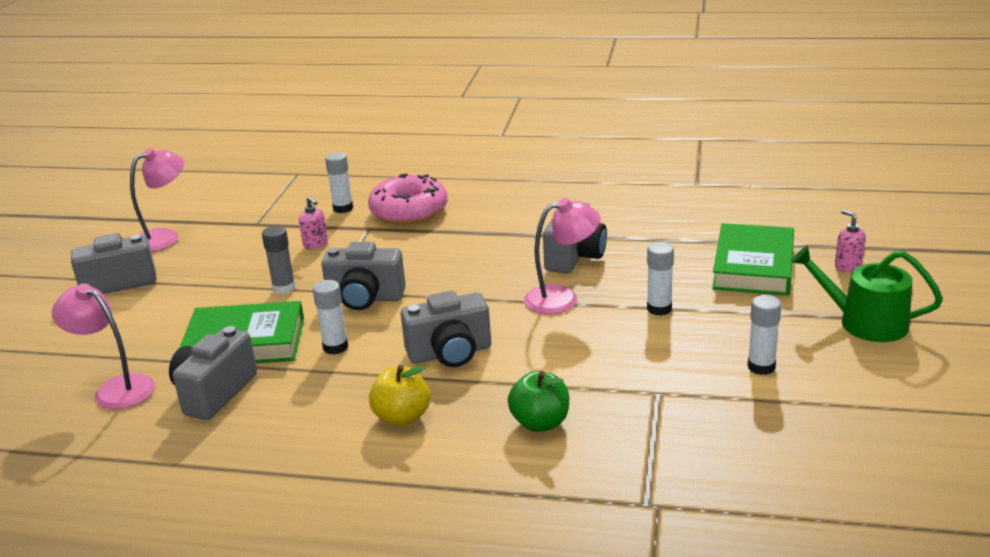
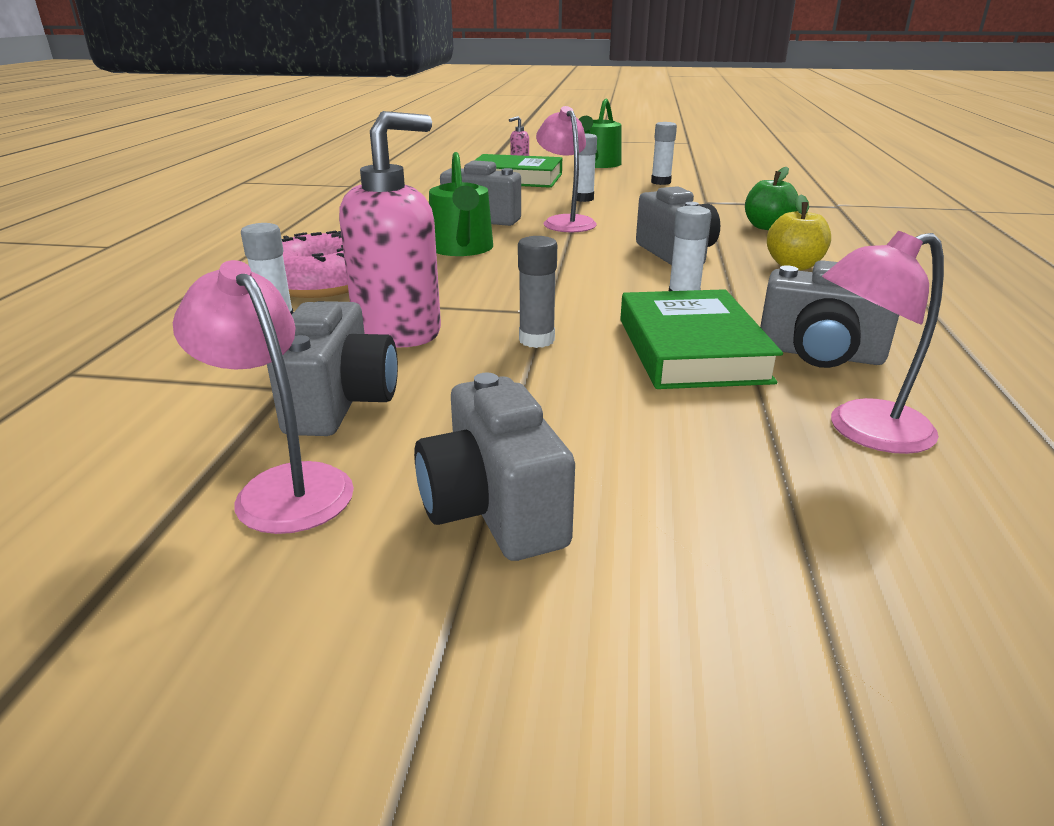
camera: 95 degrees left, 0 degrees up
(116, 388) = (863, 431): pink lamp -> pink lamp turned 45 degrees clockwise
(316, 244) = (398, 331): pink soap dispenser -> pink soap dispenser, size x2.34
(365, 298) = (566, 292): grey camera -> grey camera (341, 403)
(479, 253) = (462, 249): none -> green watering can

